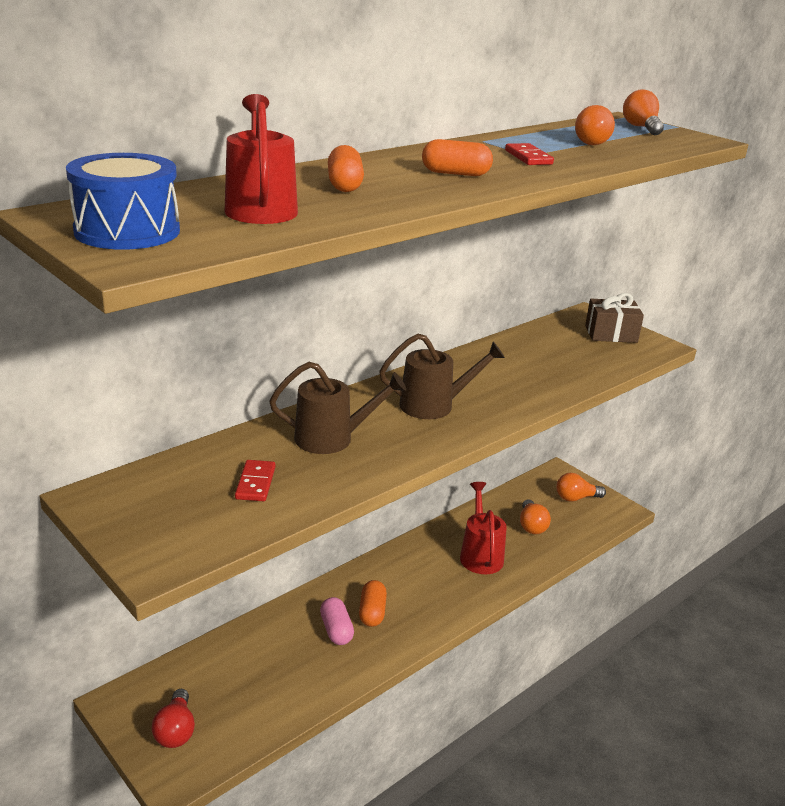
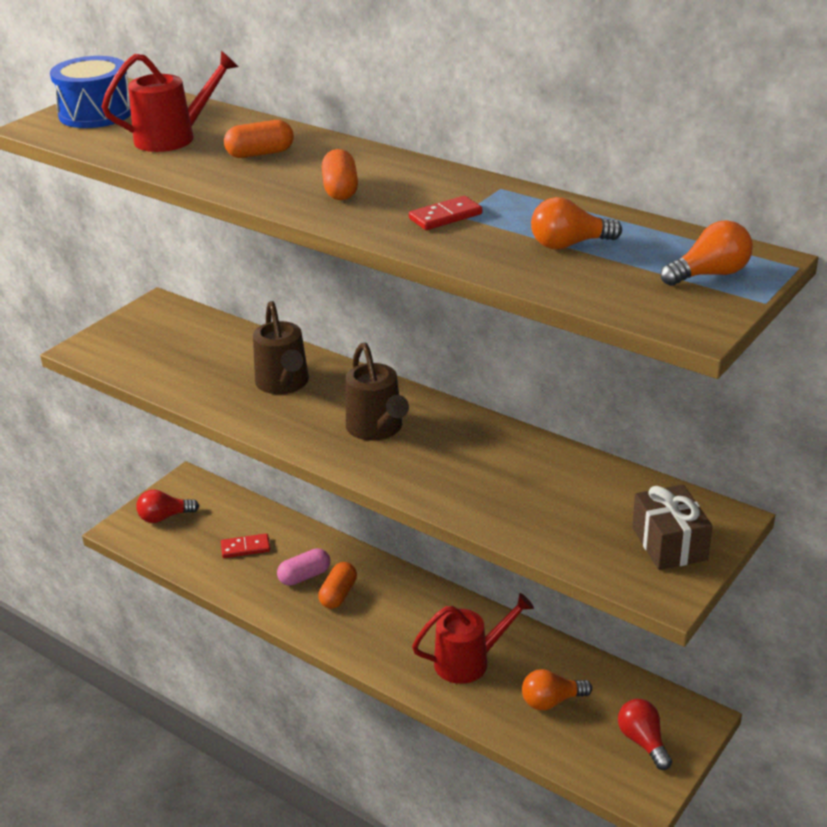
camera: 80 degrees right, 5 degrees up
(255, 483) = (198, 363): red domino -> red domino (245, 548)
(372, 612) = (338, 594): orange capsule -> orange capsule turned 60 degrees counterclockwise
(576, 498) = (643, 741): orange light bulb -> red light bulb

